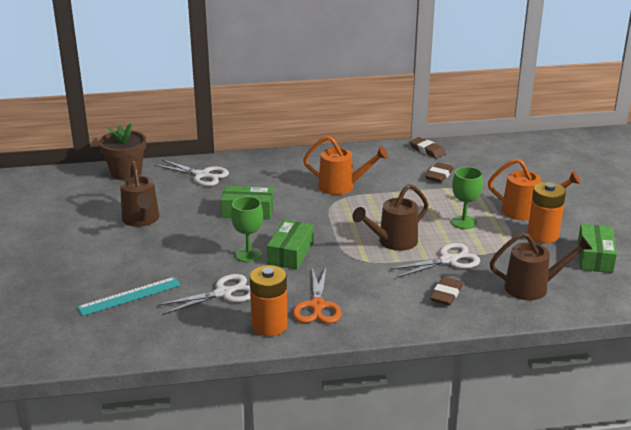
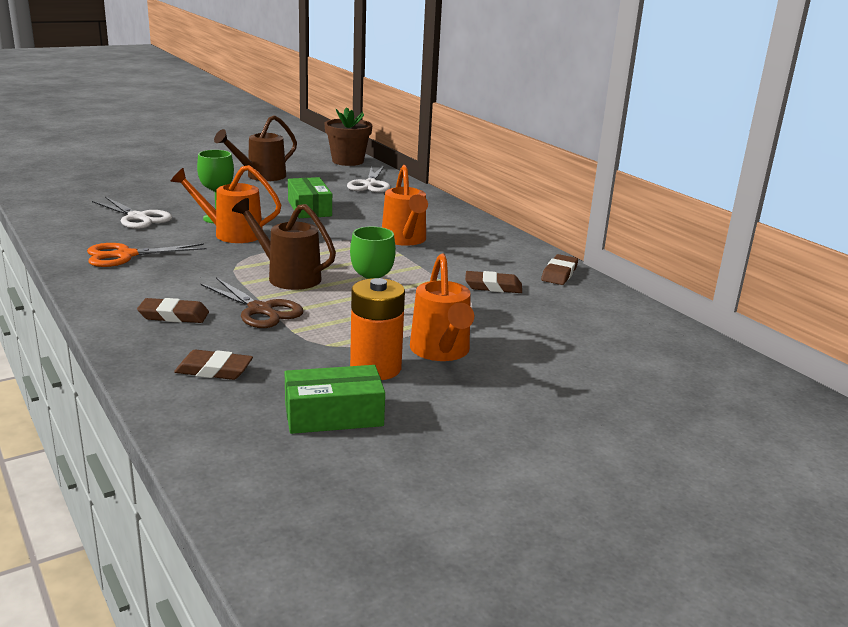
camera: 65 degrees right, 5 degrees down
(129, 296) = (122, 189): turquoise ruler -> none
(269, 326) = (81, 241): orange battery -> none
(290, 253) = (231, 234): green box -> orange watering can
(448, 260) = (260, 310): white scissors -> brown scissors
(533, 287) = (214, 370): brown watering can -> brown eraser

